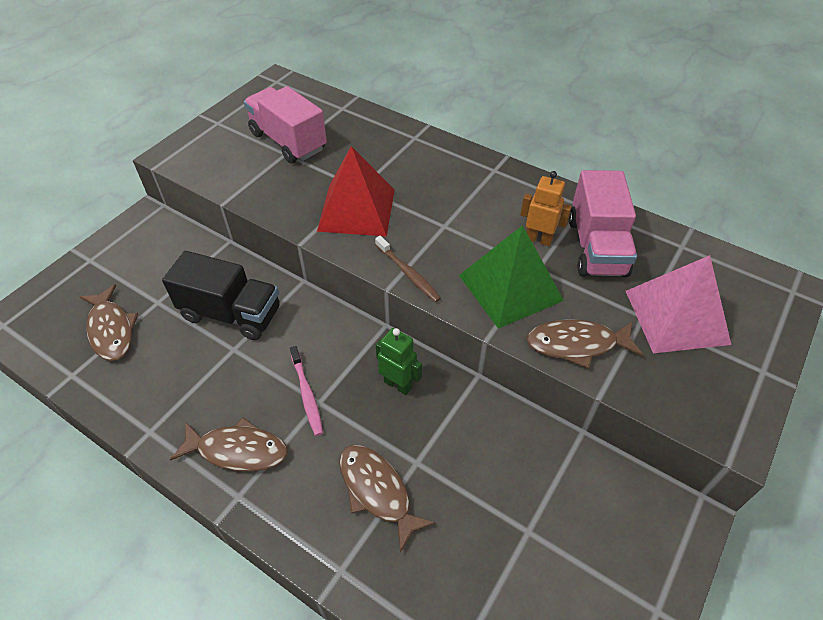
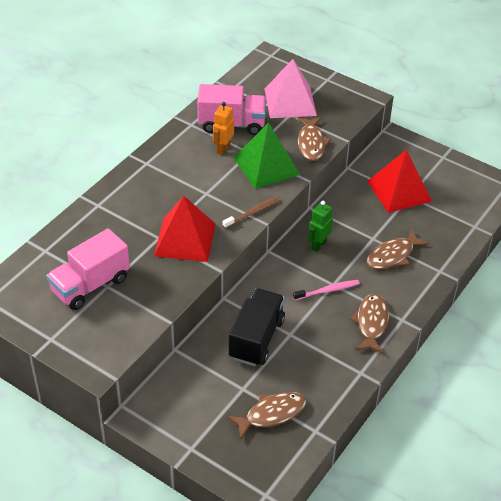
camera: 90 degrees left, 5 degrees down
(539, 513) = (399, 191): none -> red pyramid

